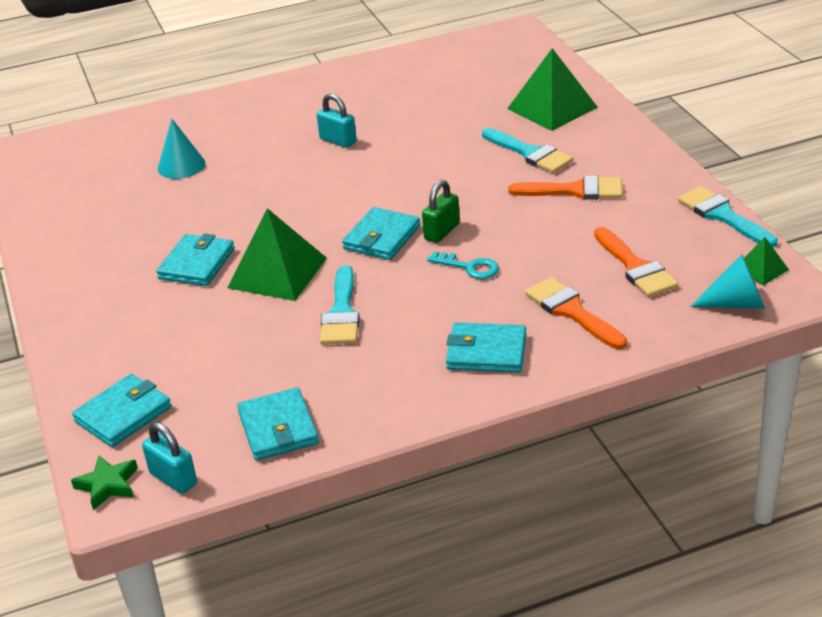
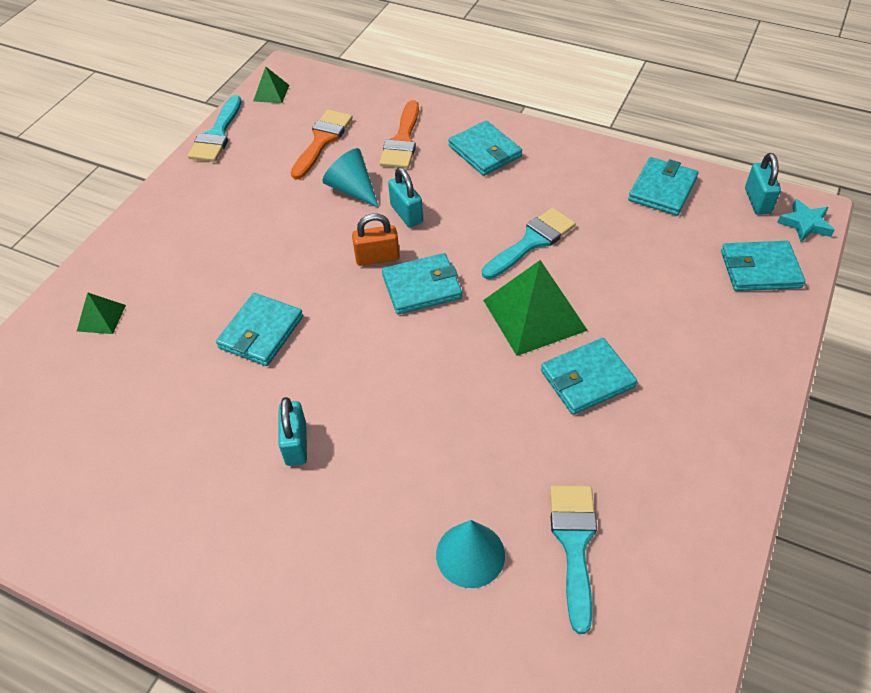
camera: 135 degrees left, 15 degrees up
(107, 485) = (805, 224): green star -> turquoise star
(442, 231) = (377, 258): green padlock -> orange padlock
(445, 158) = (261, 332): none -> turquoise wallet
(469, 267) = (406, 214): turquoise key -> turquoise padlock
(530, 153) = (205, 281): turquoise brush -> turquoise brush (574, 543)
(552, 108) = (101, 318): green pyramid -> green pyramid, size x0.49
(575, 190) = (245, 220): orange brush -> none
(736, 303) = (320, 86): turquoise cone -> turquoise cone (352, 189)

